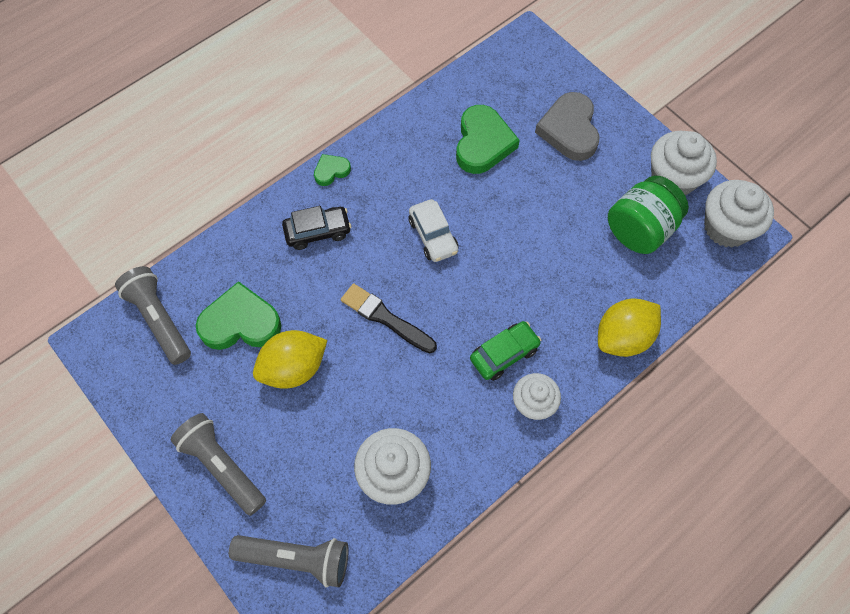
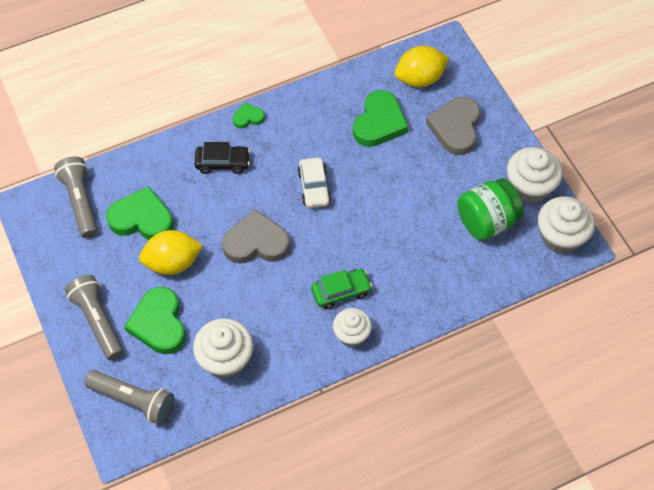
camera: 15 degrees right, 5 degrees down
(299, 450) = (159, 323): none -> green heart
(386, 318) = (256, 242): black brush -> grey heart
(623, 337) = (442, 302): yellow lemon -> yellow lemon (420, 78)

